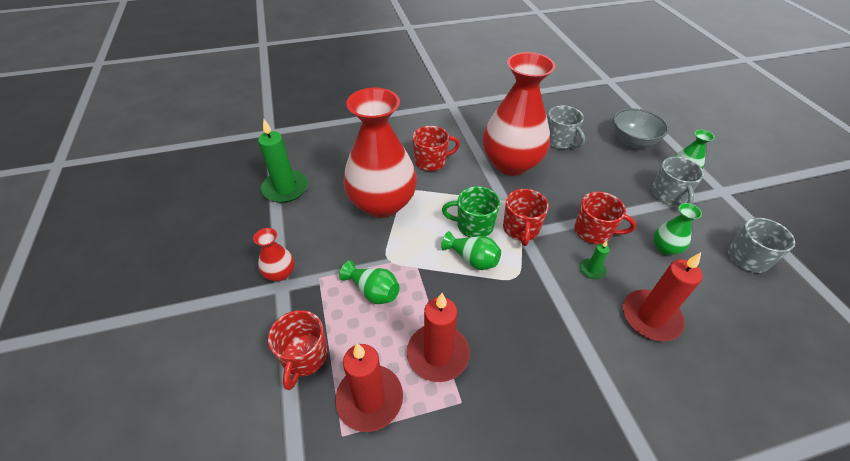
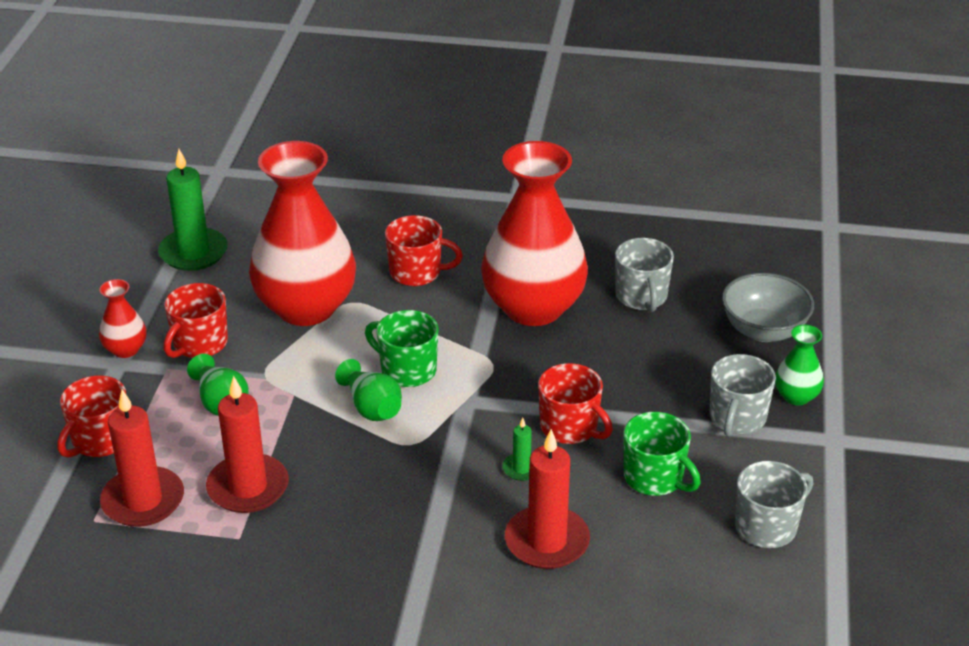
camera: 25 degrees right, 10 degrees down
(521, 229) = (468, 394): red mug -> red mug (199, 344)
(665, 248) = (654, 478): green vase -> green mug

